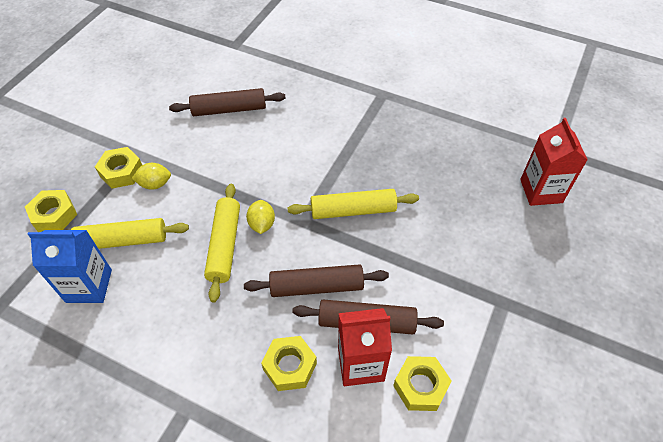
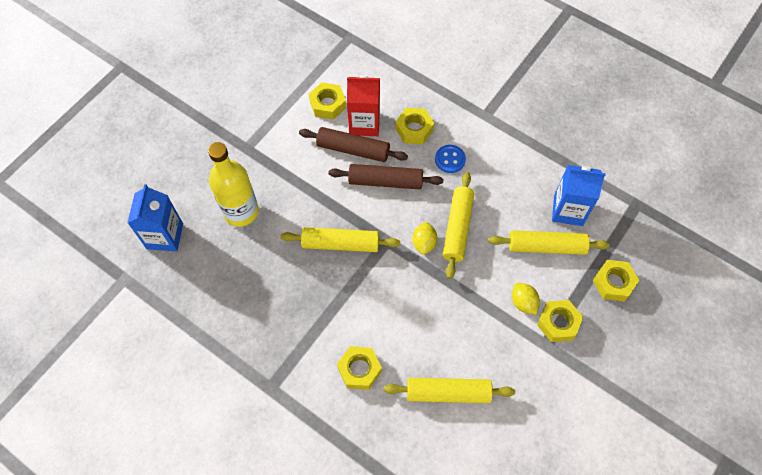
camera: 170 degrees left, 10 degrees up
(155, 184) = (523, 302): yellow lemon -> yellow lemon turned 60 degrees clockwise
(229, 109) = (448, 392): brown rolling pin -> yellow rolling pin
(237, 329) = (450, 159): none -> blue button
(309, 114) = (359, 369): none -> yellow nut
(474, 226) = (241, 211): none -> yellow bottle
(541, 191) = (165, 236): red carton -> blue carton

